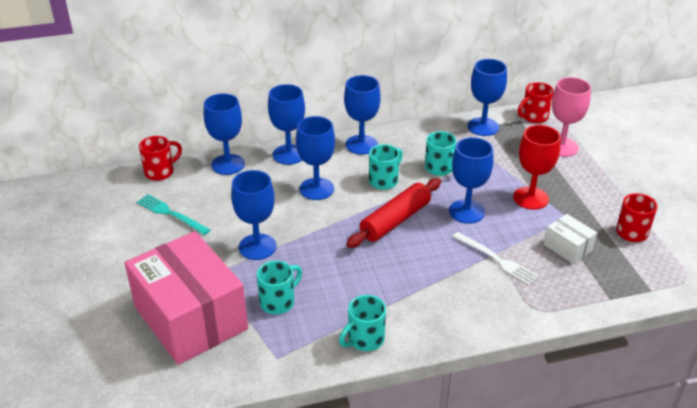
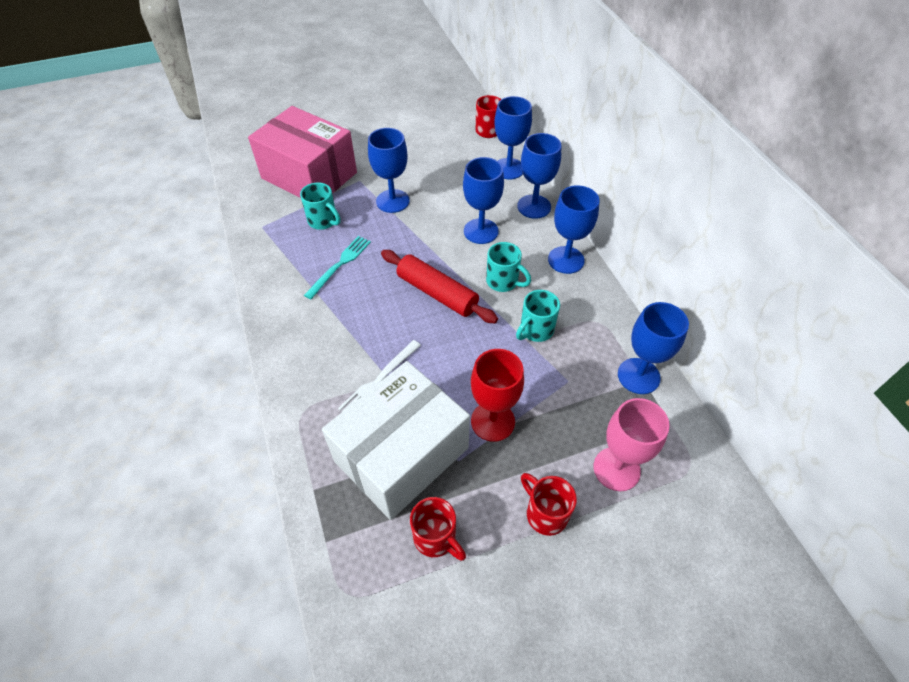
camera: 85 degrees right, 15 degrees up
(171, 214) = (432, 146): turquoise fork -> turquoise fork (340, 265)
(190, 318) = (309, 175): pink box -> pink box turned 75 degrees clockwise
(364, 340) = (274, 278): turquoise mug -> none
(466, 211) = (459, 355): blue goblet -> none
(534, 117) = (683, 439): red mug -> red mug (545, 513)
(568, 247) = (401, 454): white box -> white box, size x2.32

